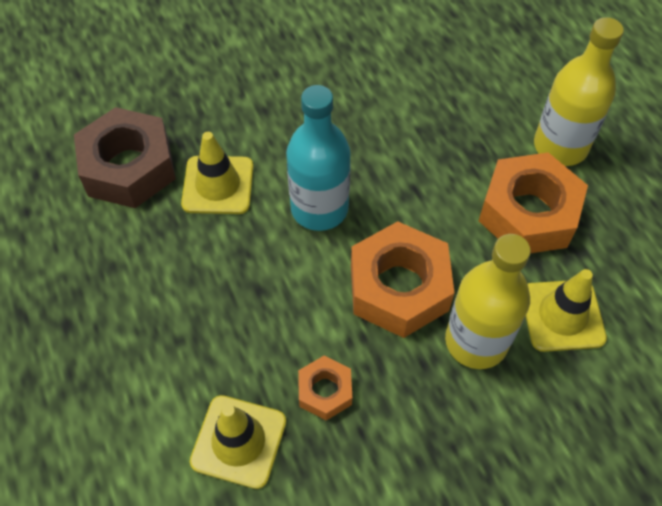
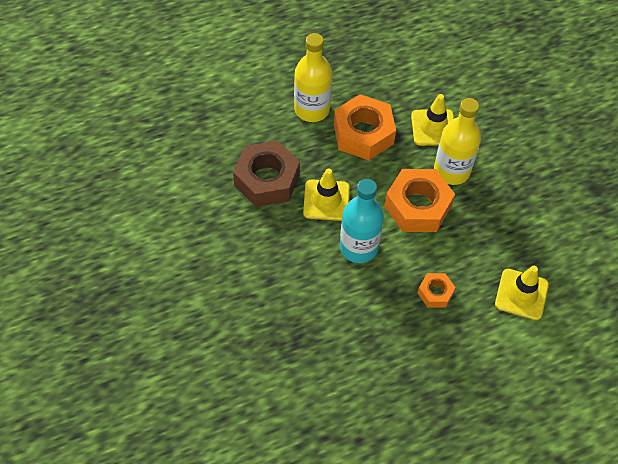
camera: 90 degrees left, 0 degrees up
(129, 167) = (321, 370): brown nut -> brown nut (266, 180)
(218, 185) = (338, 310): yellow traffic cone -> yellow traffic cone (326, 200)
(325, 391) = (487, 249): orange nut -> orange nut (435, 293)

